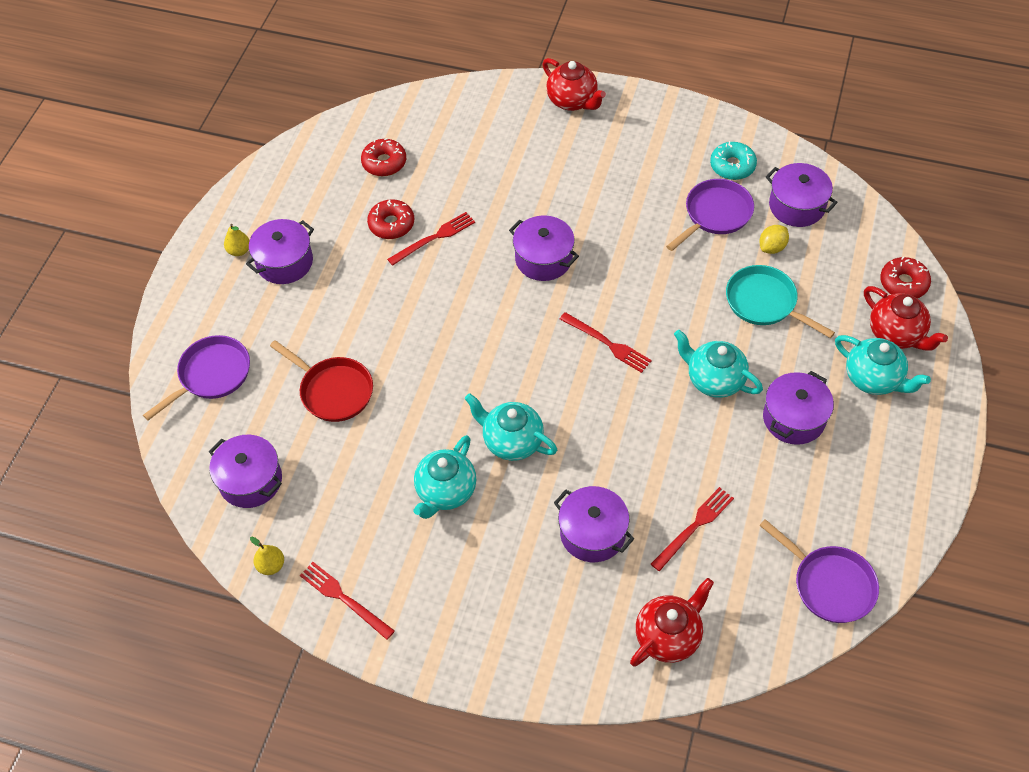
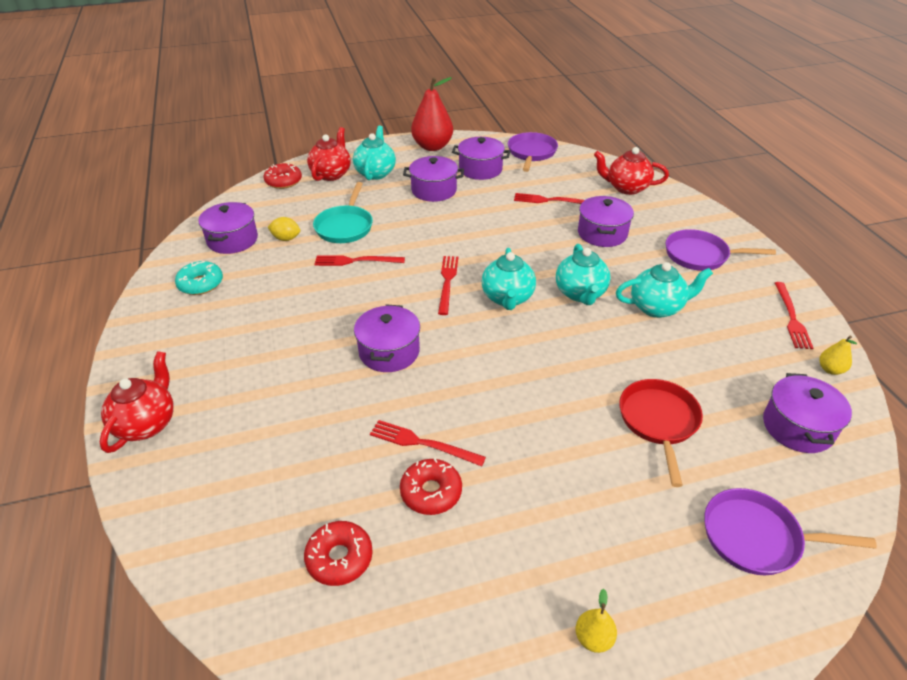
camera: 125 degrees left, 15 degrees down
(285, 262) = (565, 568): purple pot -> purple pot (480, 169)
(693, 287) = (356, 261): none -> red fork
(714, 380) = (433, 226): turquoise teapot -> turquoise teapot (507, 298)
(715, 214) = (267, 275): purple pan -> purple pan (700, 255)
(915, 474) = (432, 146): none -> red pear

